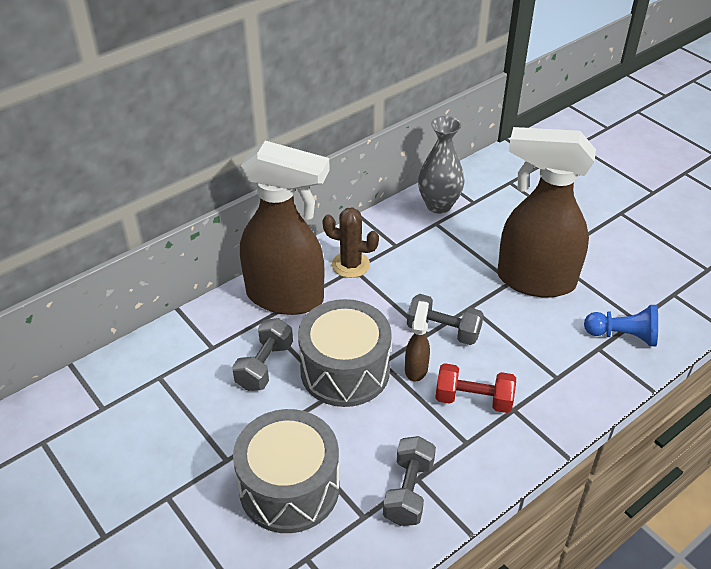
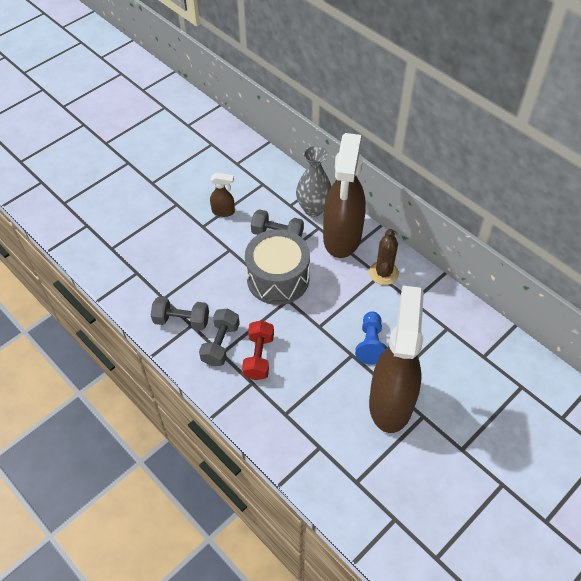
camera: 85 degrees right, 10 degrees up
(289, 487) = (183, 259): grey drum -> none
(416, 368) = (284, 320): brown spray bottle -> brown spray bottle (223, 211)
(439, 205) = (471, 329): grey vase -> grey vase (313, 209)
(443, 331) = (323, 336): grey dumbbell -> grey dumbbell (220, 344)
(622, 335) = (336, 468): blue pawn -> blue pawn (370, 344)

